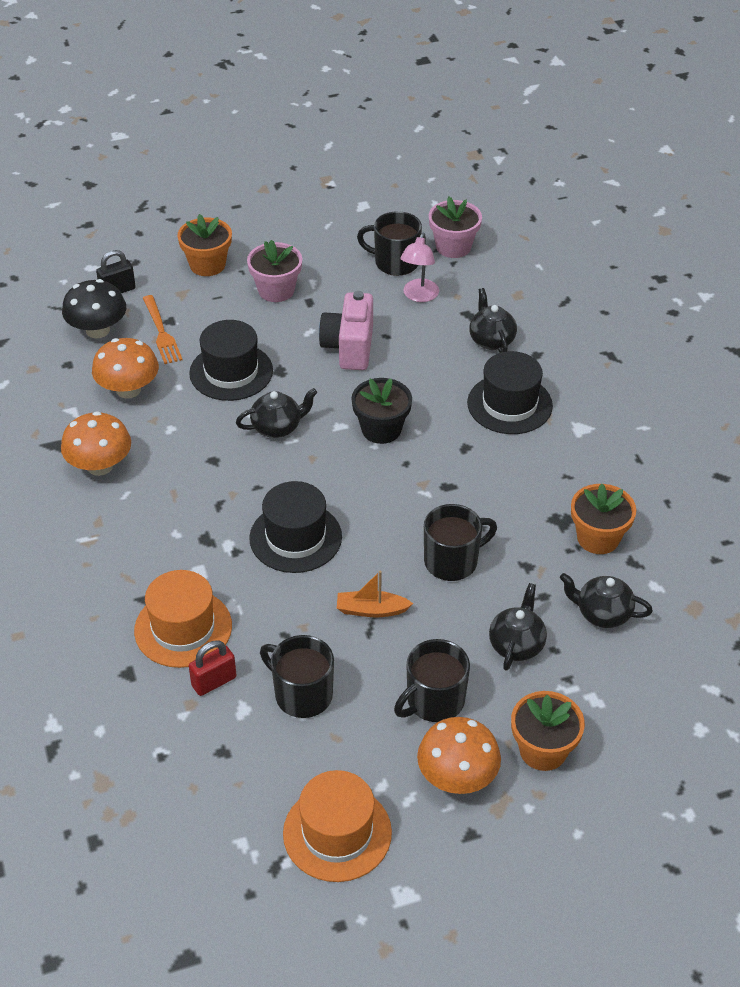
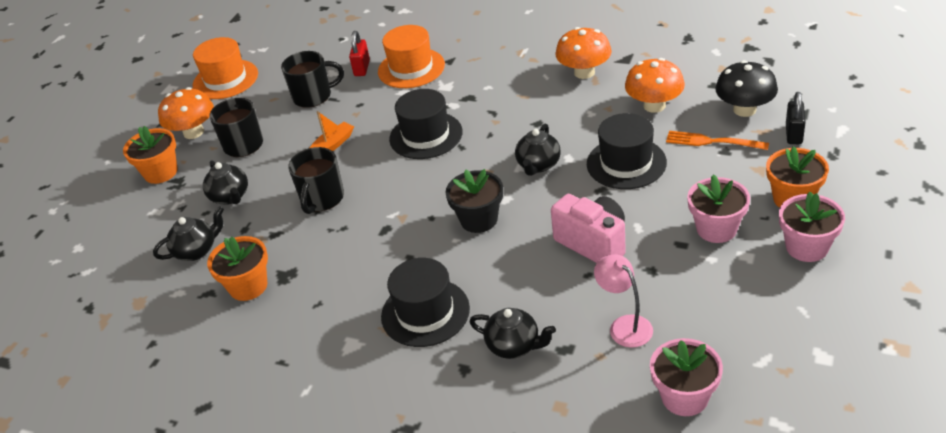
camera: 135 degrees right, 5 degrees down
(260, 242) = (807, 247): none -> pink flower pot
(395, 262) = (694, 333): black mug -> none

